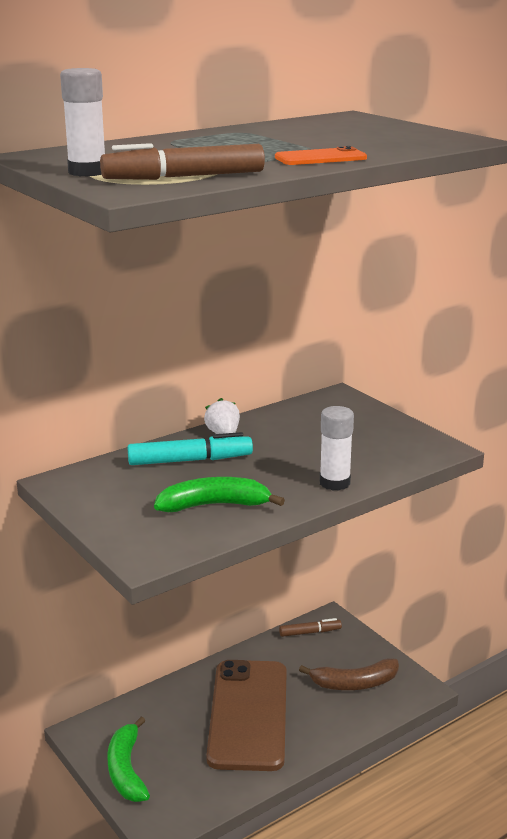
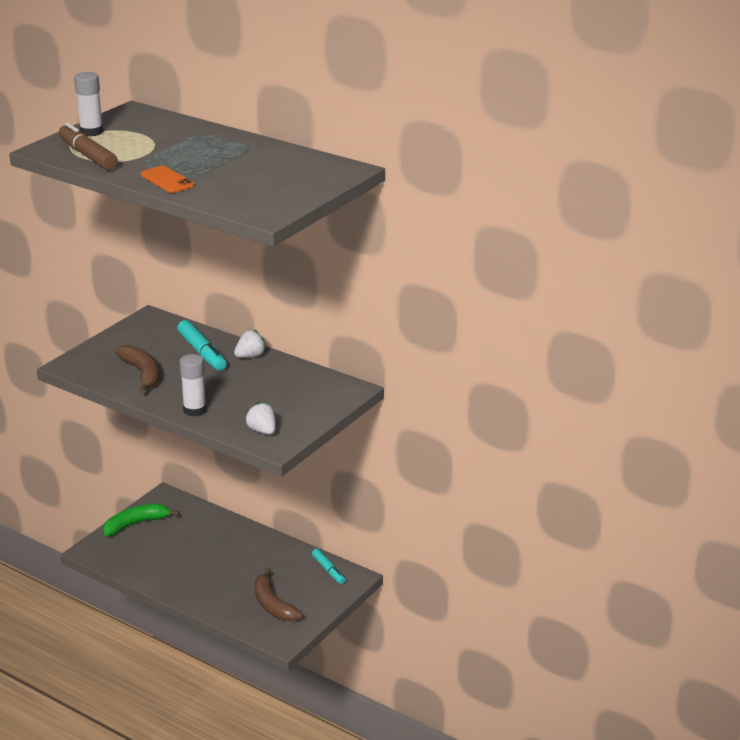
camera: 70 degrees right, 5 degrees up
(214, 505) = (142, 373): green banana -> brown banana
(248, 714) = (213, 561): brown phone -> none
(310, 632) = (328, 570): brown marker -> turquoise marker
(405, 451) = (262, 431): none -> white strawberry

